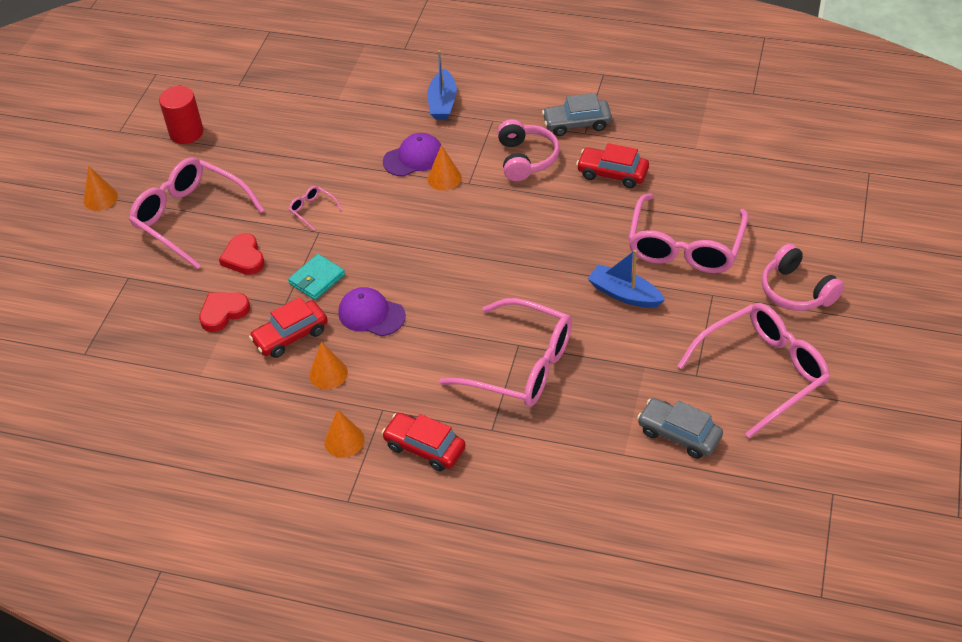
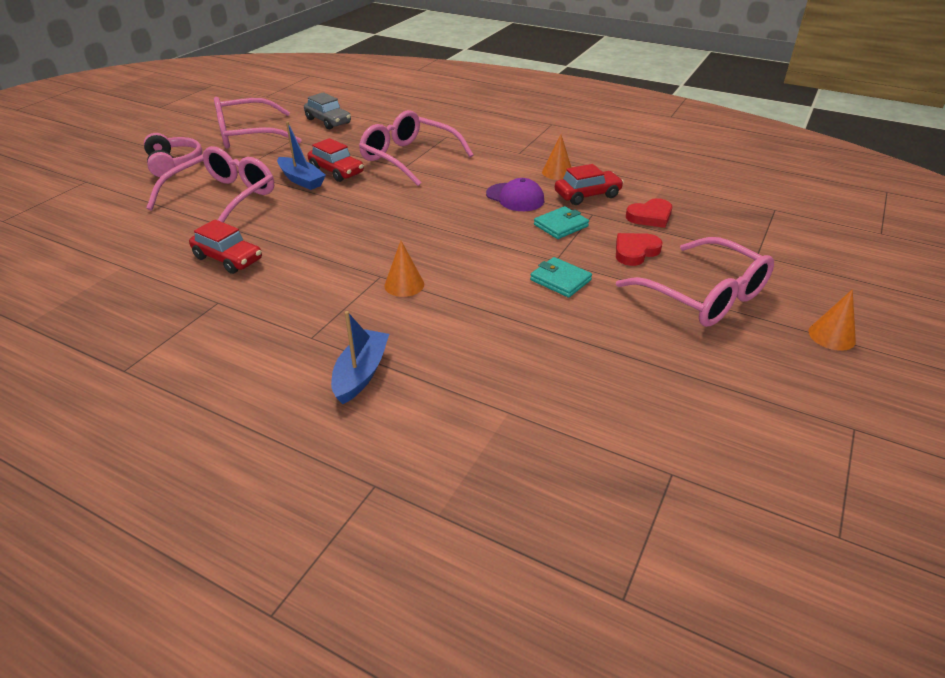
camera: 170 degrees left, 10 degrees down
(186, 132) = (741, 404): red cylinder -> none
(244, 257) = (635, 251): red heart -> red heart turned 120 degrees counterclockwise
(312, 210) = (560, 280): pink glasses -> turquoise wallet
(344, 440) = (550, 144): orange cone -> none
(414, 158) = (429, 311): purple cap -> none
(424, 447) = (495, 135): red car -> red car (336, 171)
(526, 159) = (303, 287): pink headphones -> none
(577, 124) = (217, 313): grey car -> none

